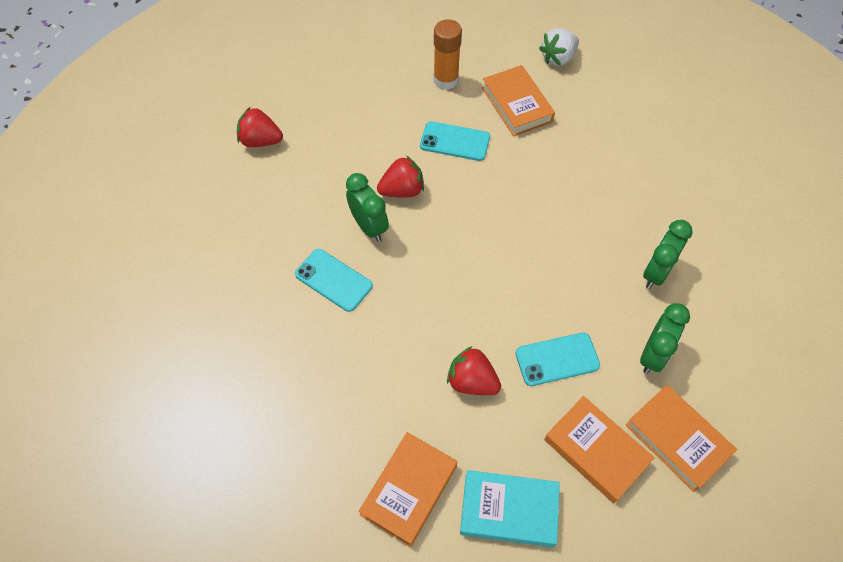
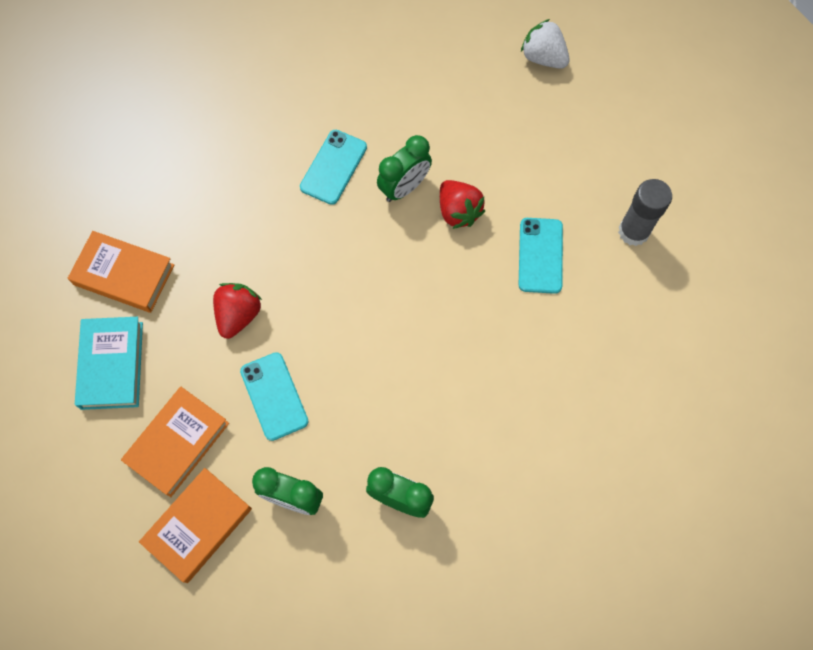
camera: 80 degrees right, 10 degrees up
(260, 141) = (494, 61): red strawberry -> none
(445, 80) = (633, 231): orange glue stick -> grey glue stick
(517, 105) = (615, 318): orange book -> none
(558, 58) = (710, 360): white strawberry -> white strawberry (543, 57)

